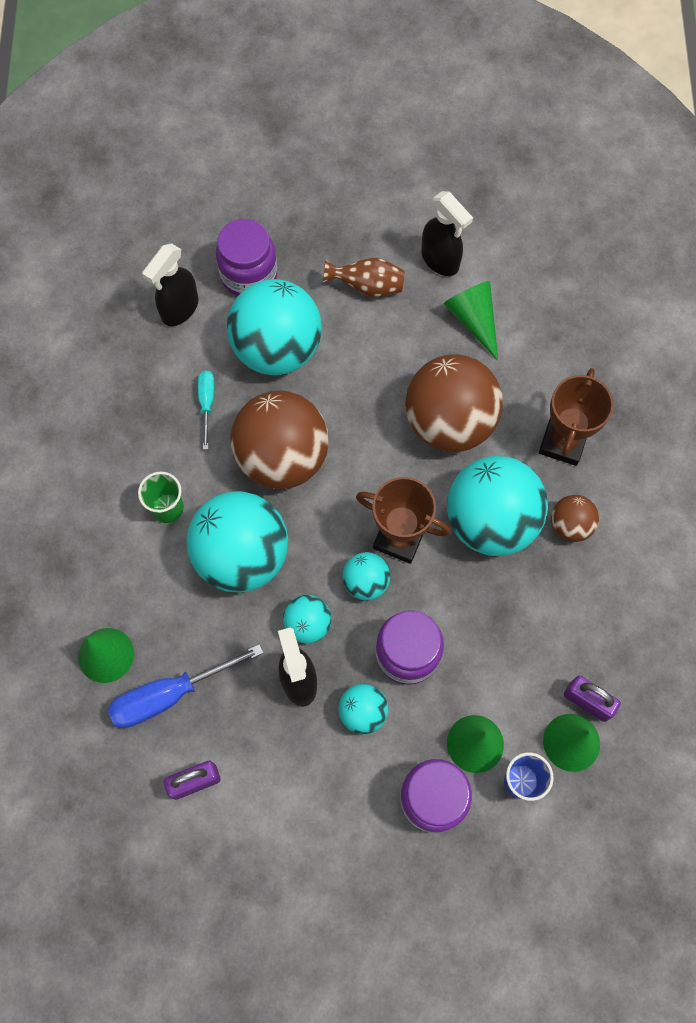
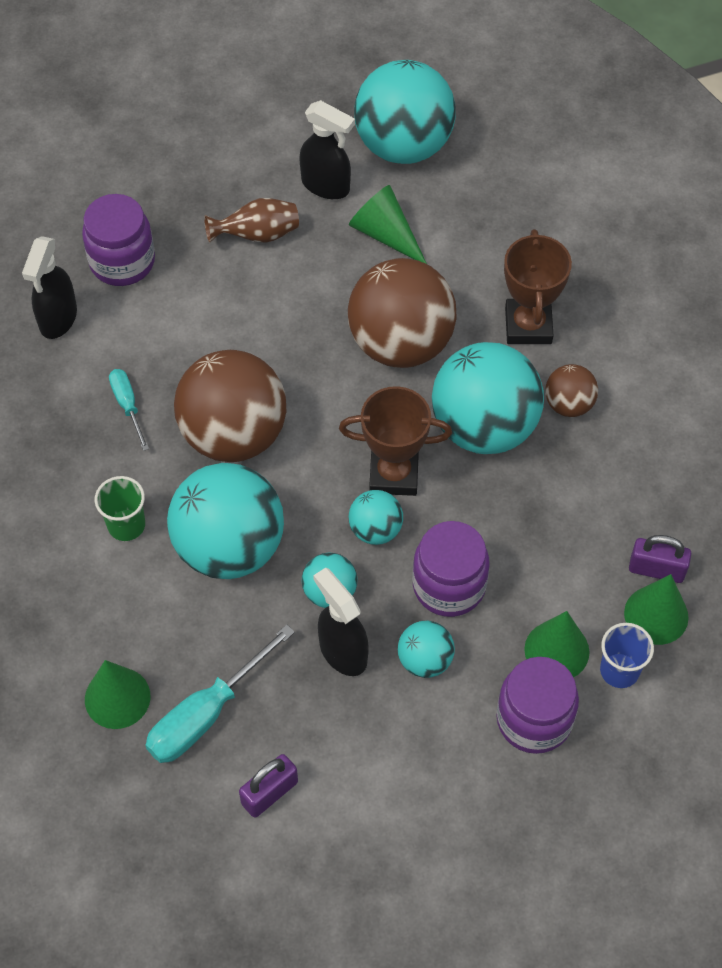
camera: 20 degrees left, 10 degrees down
(170, 695) = (206, 714): blue screwdriver -> turquoise screwdriver
(277, 349) = (183, 326): turquoise ball -> turquoise ball (403, 145)

